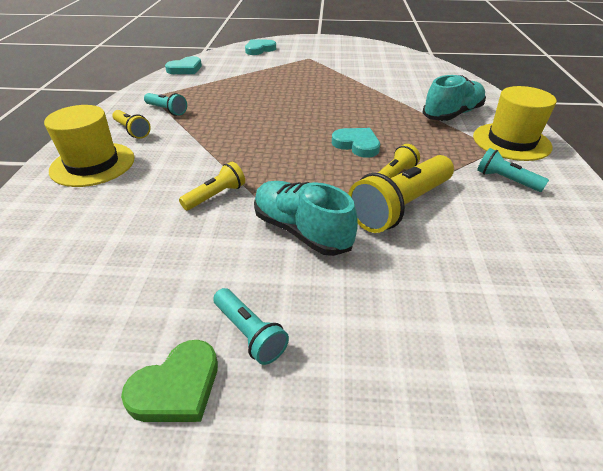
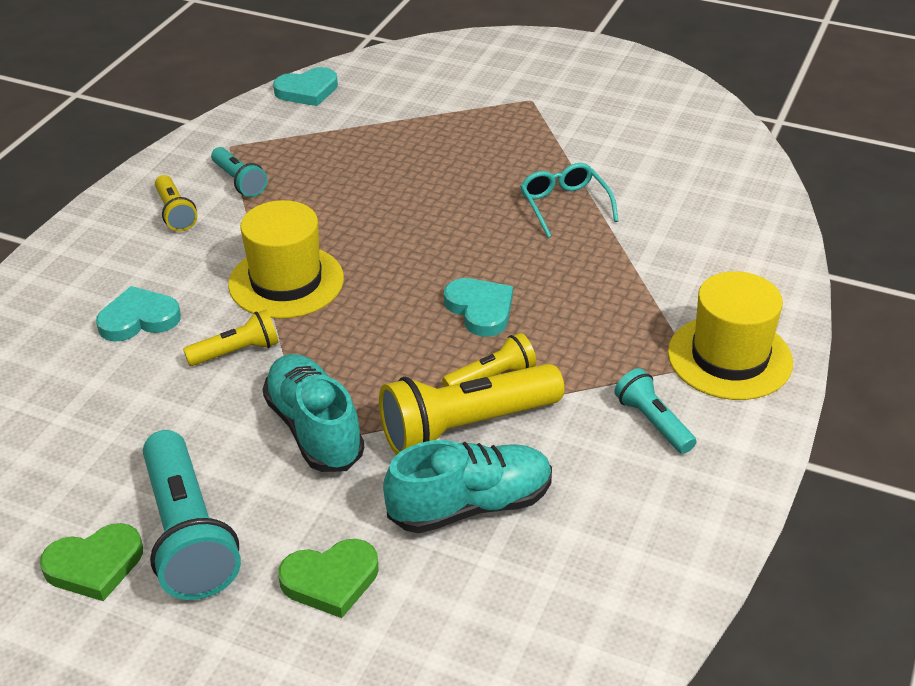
camera: 20 degrees right, 0 degrees up
(93, 164) = (104, 263): yellow hat -> yellow hat (286, 281)
(250, 333) = (188, 534): turquoise flashlight -> turquoise flashlight, size x1.87
(259, 49) = (456, 61): turquoise heart -> turquoise heart (139, 319)
(362, 93) = (564, 205): none -> turquoise glasses
(390, 337) = (331, 580): none -> green heart
(452, 114) = (681, 282): turquoise shoe -> turquoise shoe (470, 505)

